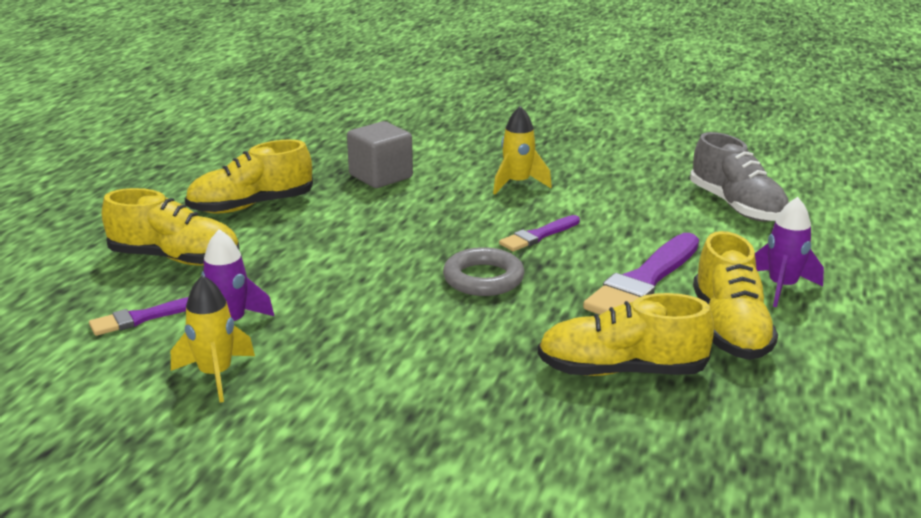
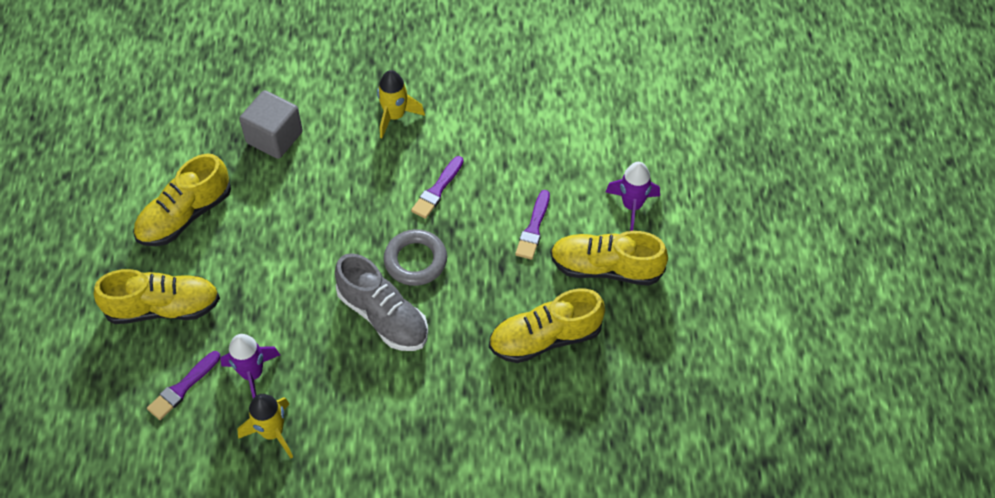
camera: 20 degrees left, 30 degrees up
(643, 281) = (533, 228): purple brush -> purple brush, size x0.56
(730, 328) = (606, 268): yellow shoe -> yellow shoe turned 120 degrees clockwise
(736, 206) = (578, 101): grey shoe -> grey shoe (383, 316)

